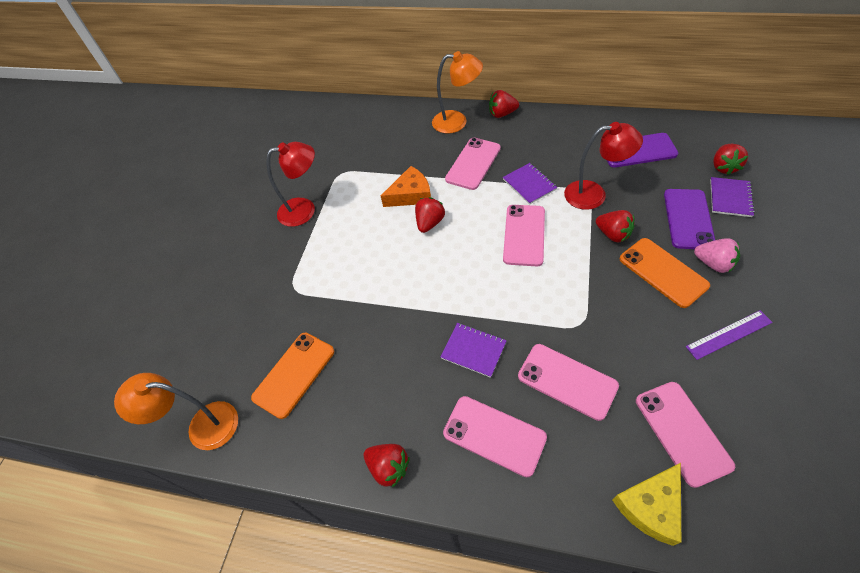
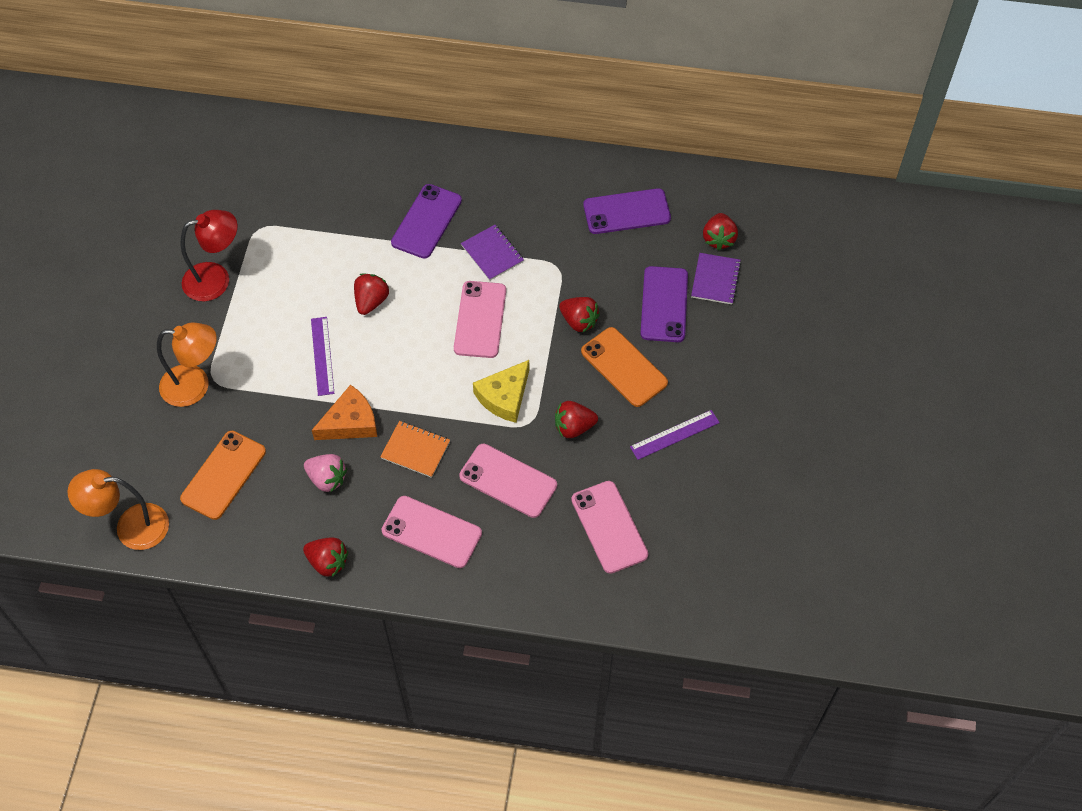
camera: 10 degrees left, 5 degrees up
(388, 267) = (322, 356): none -> purple ruler
(411, 195) = (348, 262): orange cheese -> orange cheese (350, 422)
(457, 122) = (409, 157): orange lamp -> orange lamp (195, 386)
(473, 163) = (427, 221): pink phone -> purple phone
(473, 350) = (415, 450): purple notebook -> orange notebook
(502, 114) = (467, 148): red strawberry -> red strawberry (573, 427)
(594, 194) = (565, 269): red lamp -> none
(650, 506) = (568, 589): yellow cheese -> yellow cheese (504, 397)
(713, 264) = (678, 358): pink strawberry -> pink strawberry (327, 479)

